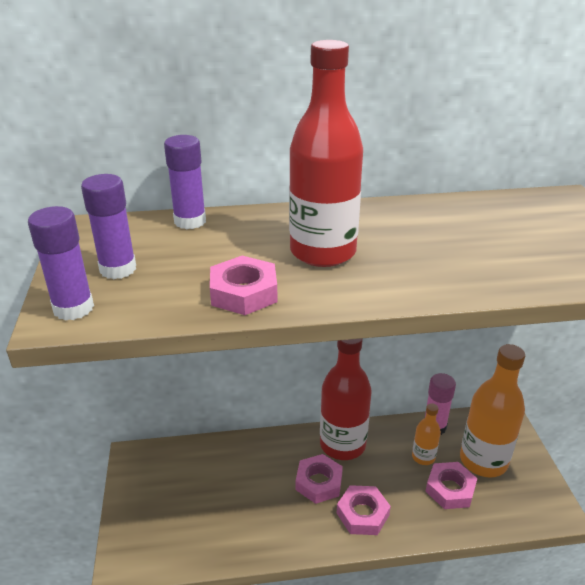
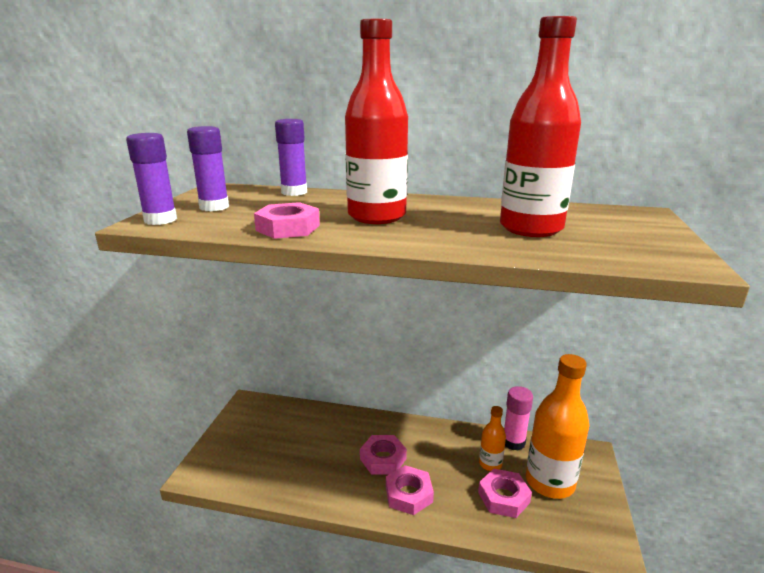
camera: 20 degrees right, 10 degrees down
(342, 444) = (419, 435): red bottle -> red bottle (531, 228)

